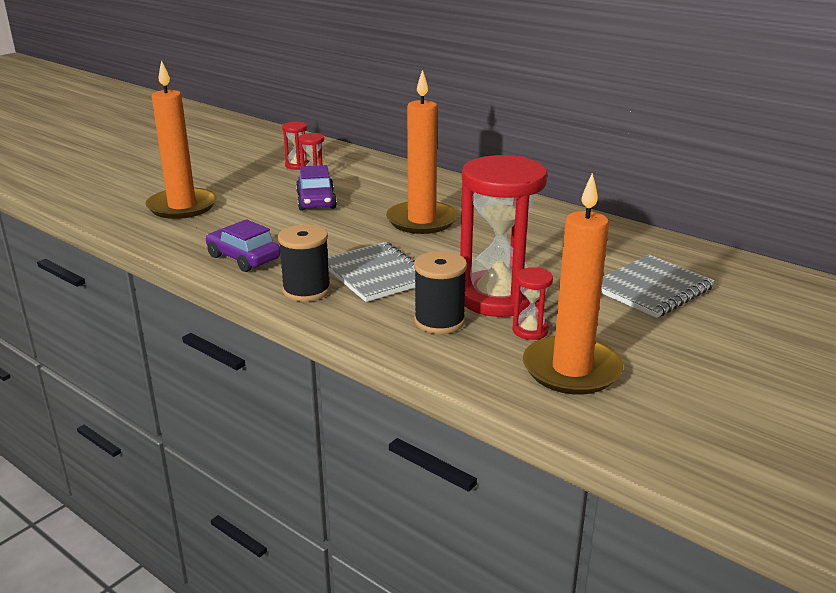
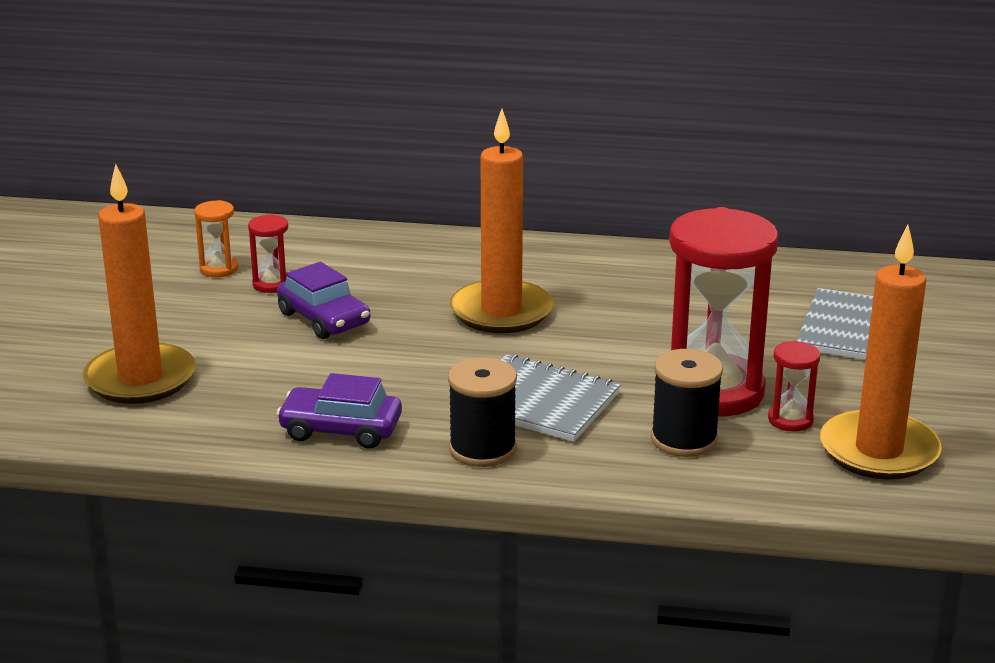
camera: 30 degrees left, 0 degrees up
(297, 165) = (219, 269): red hourglass -> orange hourglass

